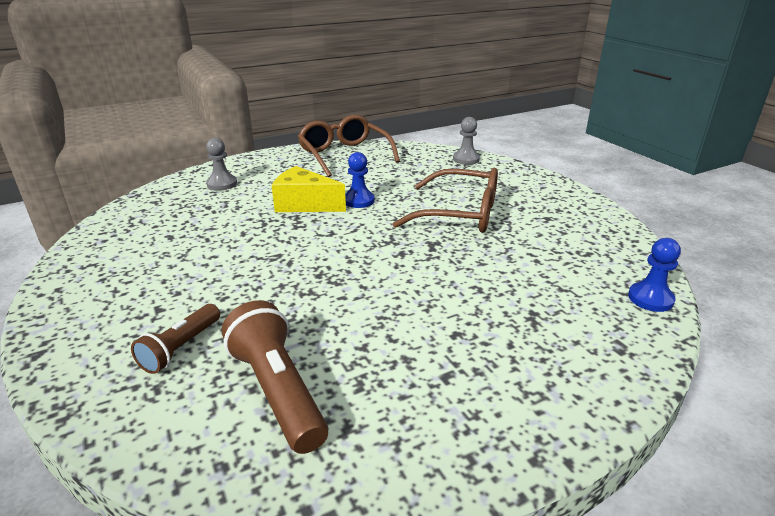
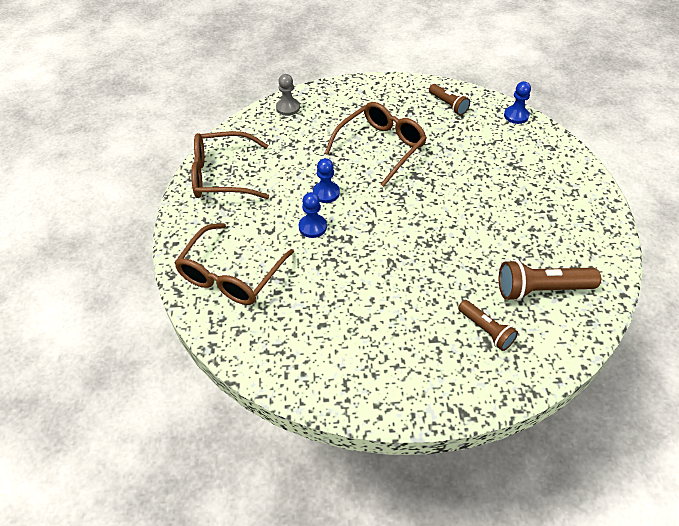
camera: 65 degrees left, 20 degrees up
(222, 184) = (231, 275): grey pawn -> brown glasses
(304, 204) = (312, 227): yellow cheese -> blue pawn
(594, 240) = (448, 105): none -> brown flashlight

